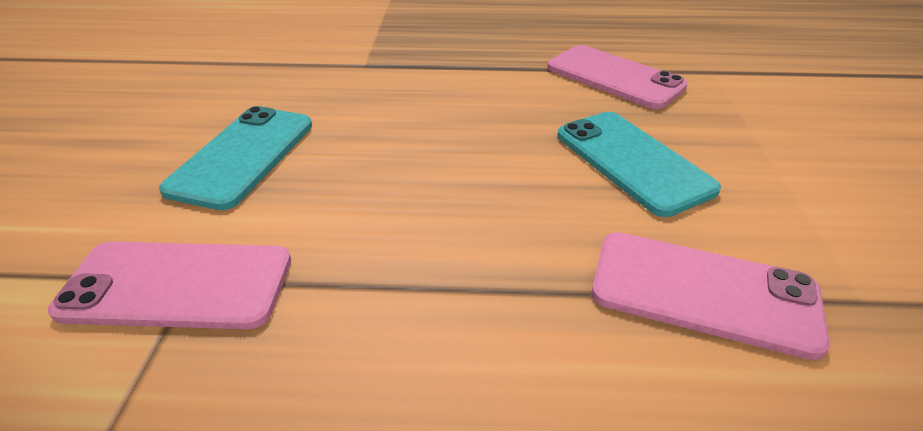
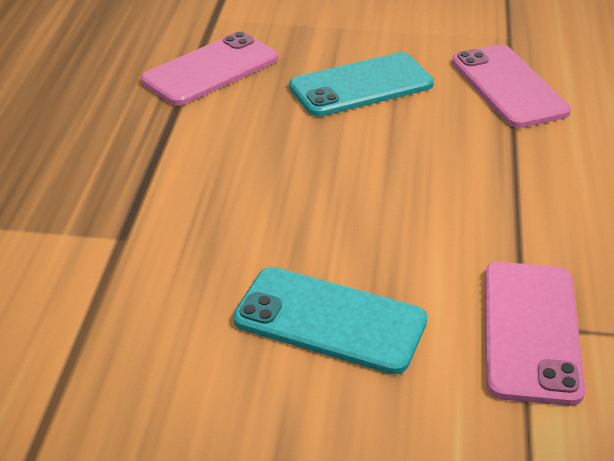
camera: 85 degrees left, 0 degrees up
(703, 293) = (508, 86): pink phone -> pink phone turned 45 degrees counterclockwise

